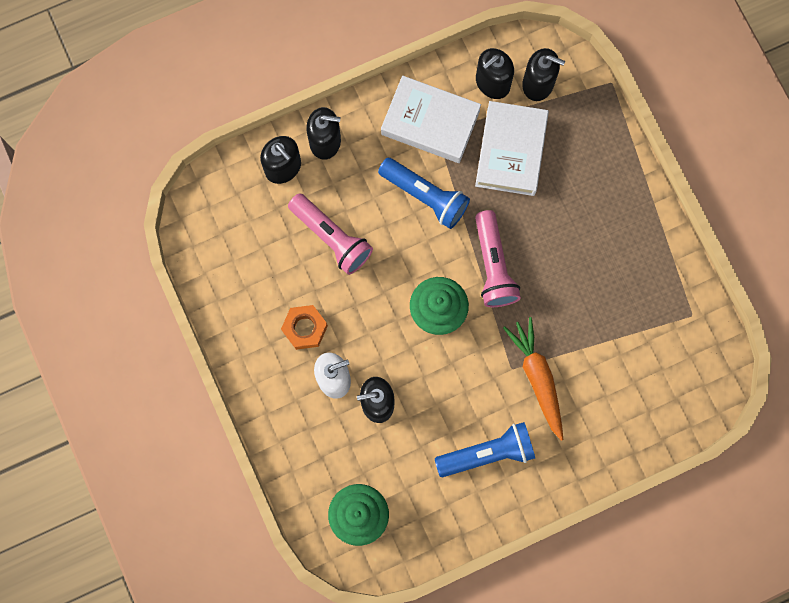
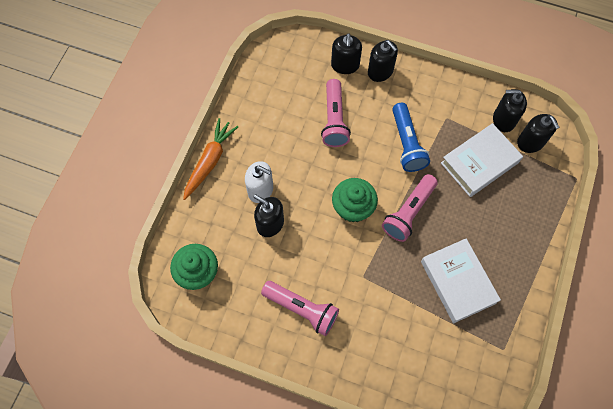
camera: 45 degrees right, 10 degrees down
(305, 328) = (272, 151): orange nut -> none
(430, 122) = (447, 110): white book -> white book (458, 282)
(487, 453) = (302, 309): blue flashlight -> pink flashlight
(537, 378) = (373, 296): orange carrot -> orange carrot (210, 161)

